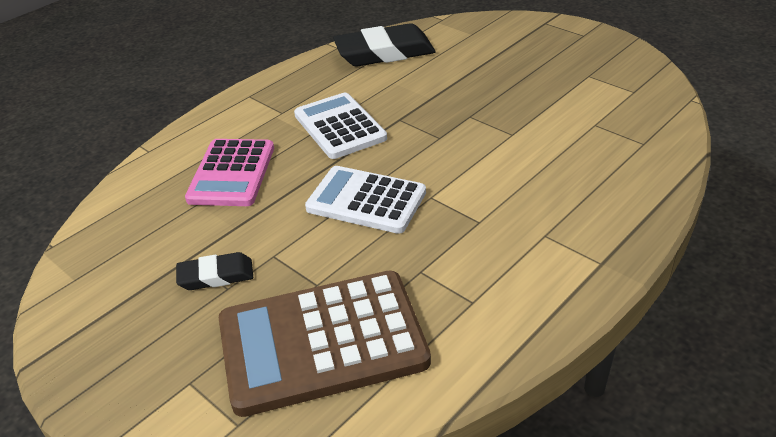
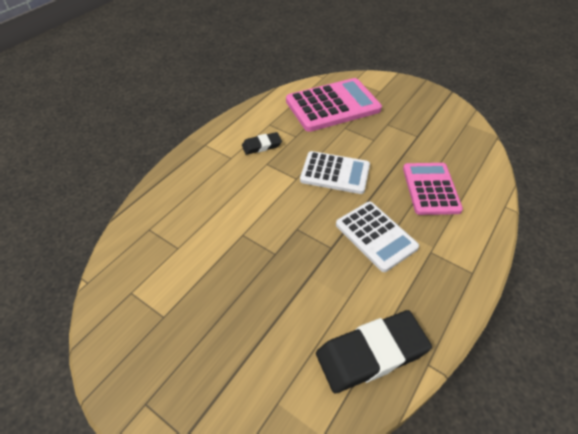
camera: 170 degrees right, 10 degrees up
(216, 275) = (397, 128): black eraser -> black eraser (262, 146)
(322, 342) = (333, 106): brown calculator -> pink calculator

